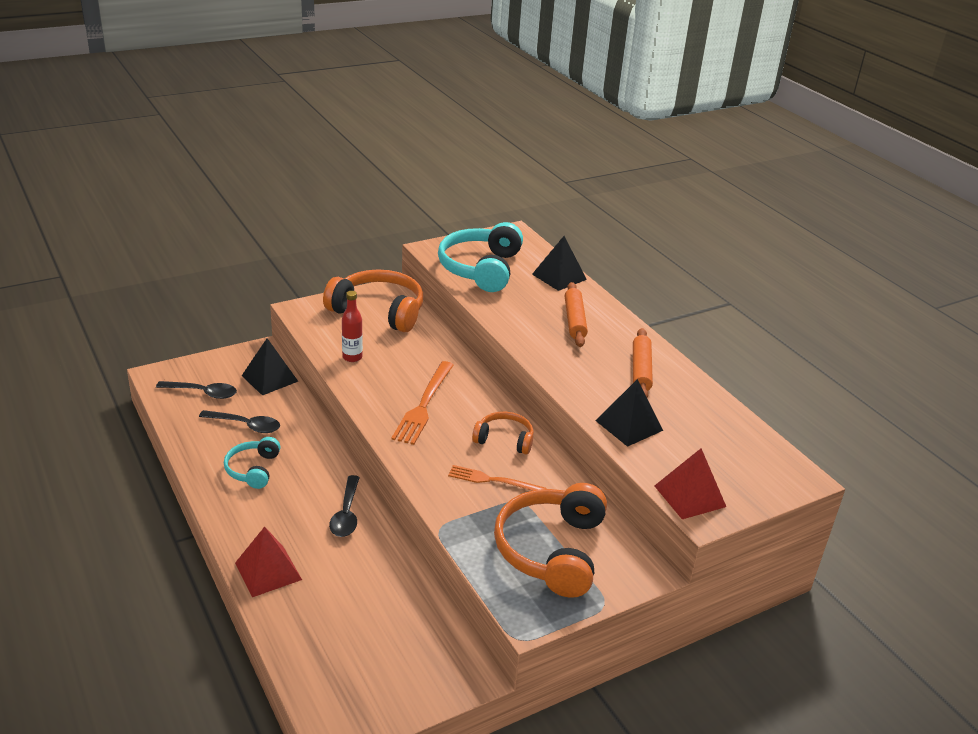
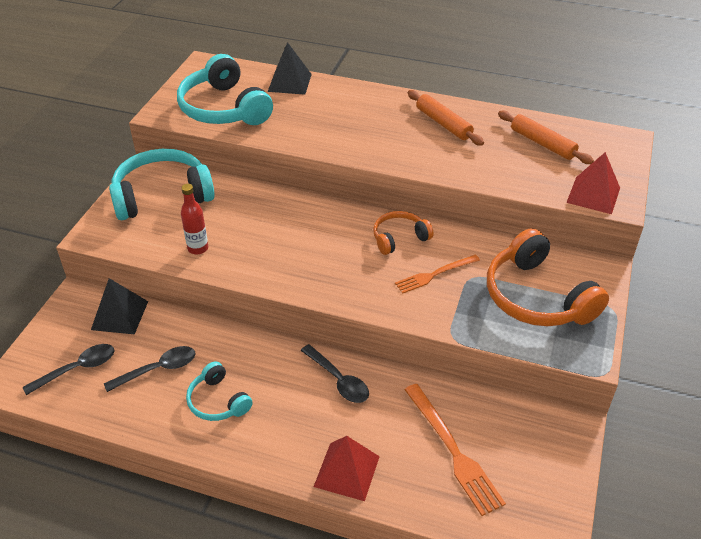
camera: 40 degrees left, 10 degrees up
(378, 311) = (162, 195): orange headphones -> turquoise headphones
(424, 405) = (308, 250): orange fork -> orange fork (453, 451)
(574, 320) = (349, 111): orange rolling pin -> orange rolling pin (542, 143)
(629, 425) = (493, 169): black pyramid -> none

